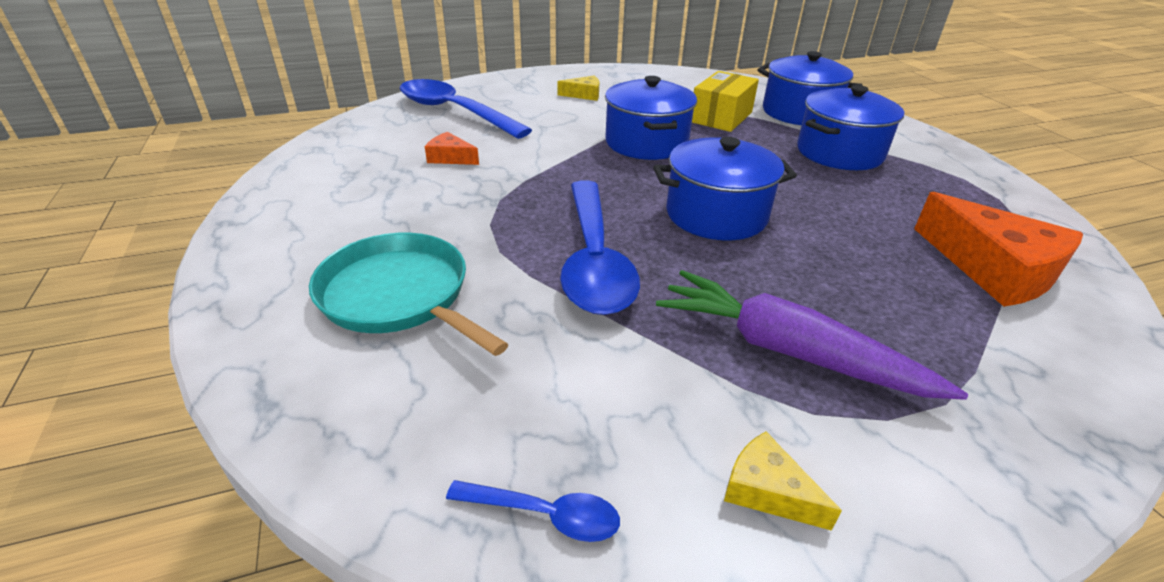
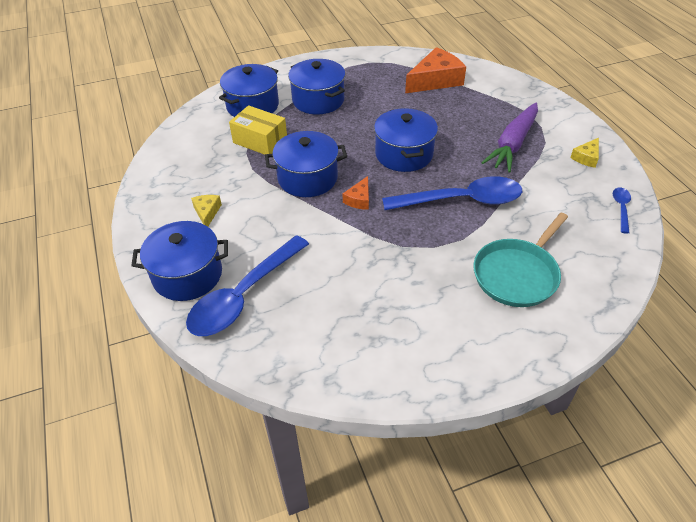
camera: 90 degrees left, 10 degrees up
(450, 158) = (341, 282): orange cheese -> orange cheese (359, 199)
(494, 90) = (187, 275): none -> blue pot

